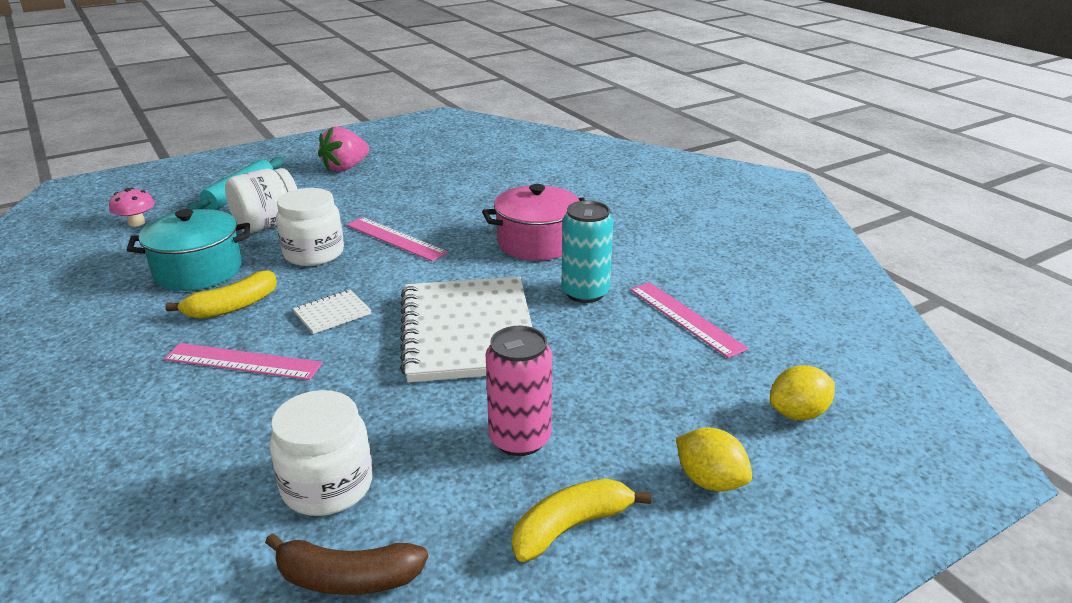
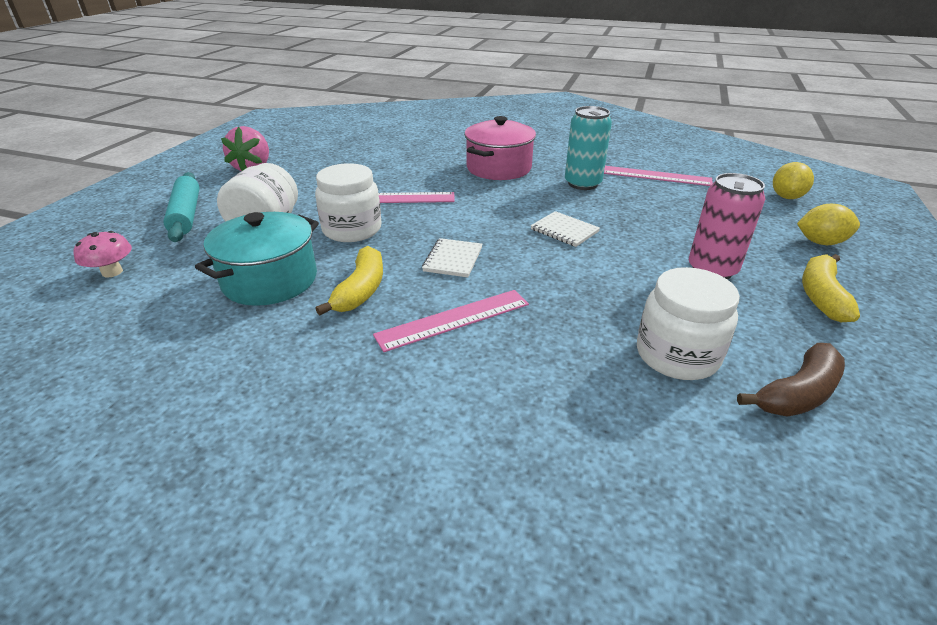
camera: 40 degrees left, 5 degrees up
(467, 332) = (564, 231): white notebook -> white notebook, size x0.41

